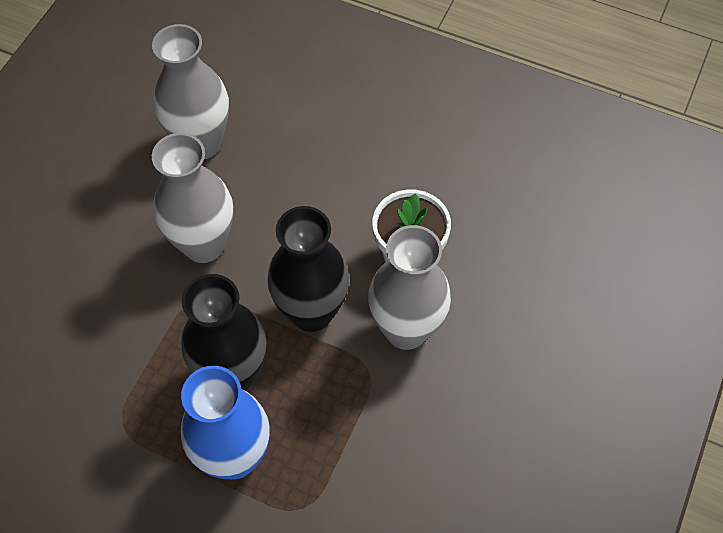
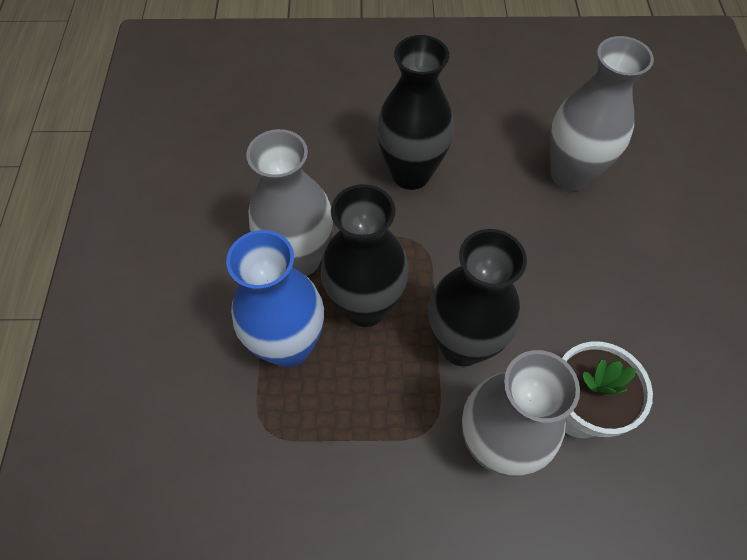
camera: 65 degrees right, 0 degrees up
(116, 271) = (411, 174): none -> black vase
(204, 245) = (474, 224): grey vase -> grey vase (299, 259)

